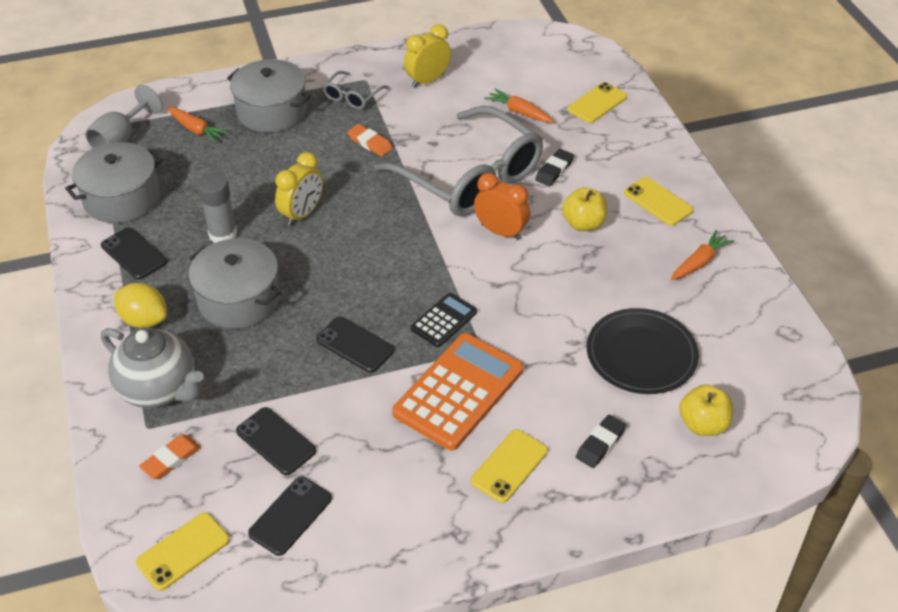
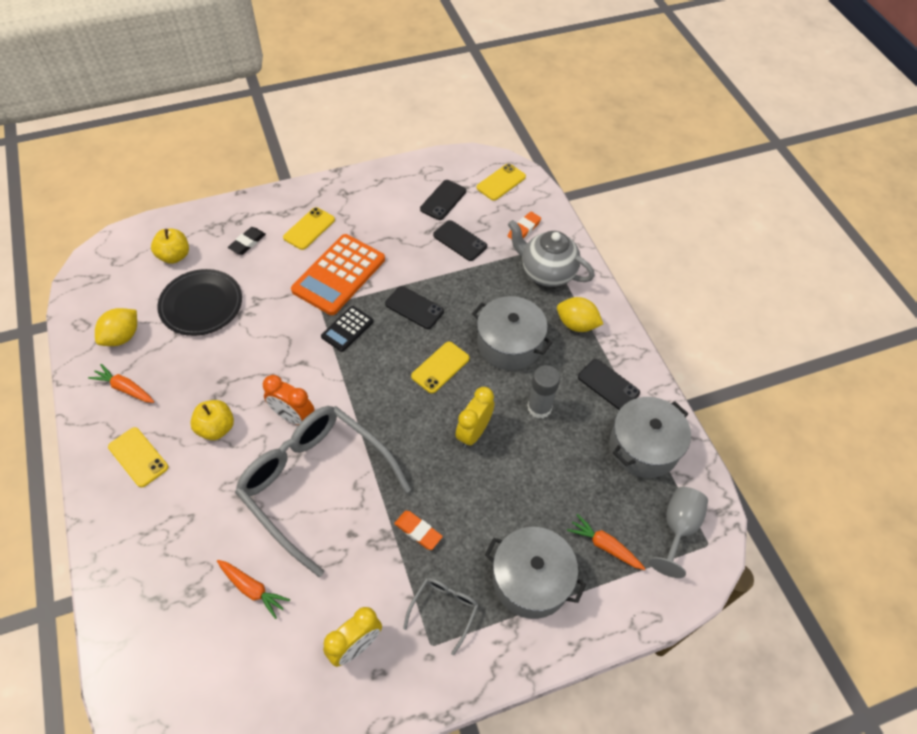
camera: 175 degrees right, 10 degrees up
(554, 170) = (230, 496): black eraser -> none
(597, 103) = (159, 608): yellow phone -> yellow phone (440, 367)
(699, 262) = (125, 388): orange carrot -> orange carrot turned 75 degrees clockwise
(728, 317) = (122, 337): none -> yellow lemon

